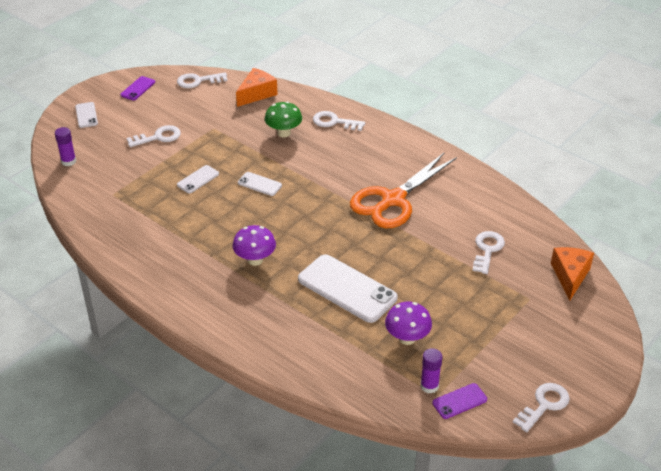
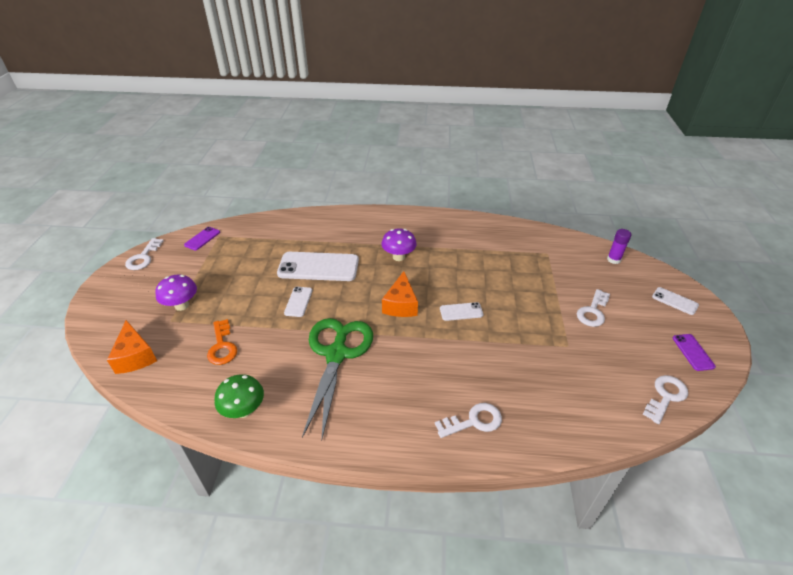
camera: 145 degrees right, 0 degrees up
(198, 179) = (510, 292): white phone -> white phone (298, 302)
(257, 94) = (591, 415): orange cheese -> orange cheese (401, 304)
(284, 133) = (504, 376): green mushroom -> green mushroom (244, 410)
(393, 200) = (337, 354): orange scissors -> green scissors
(407, 338) = (255, 256): purple mushroom -> purple mushroom (182, 305)
(429, 386) = (226, 238): purple glue stick -> none
(487, 250) = (222, 346): white key -> orange key

